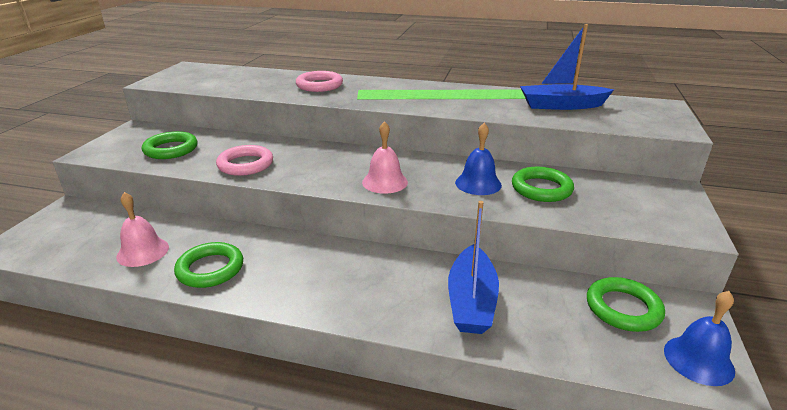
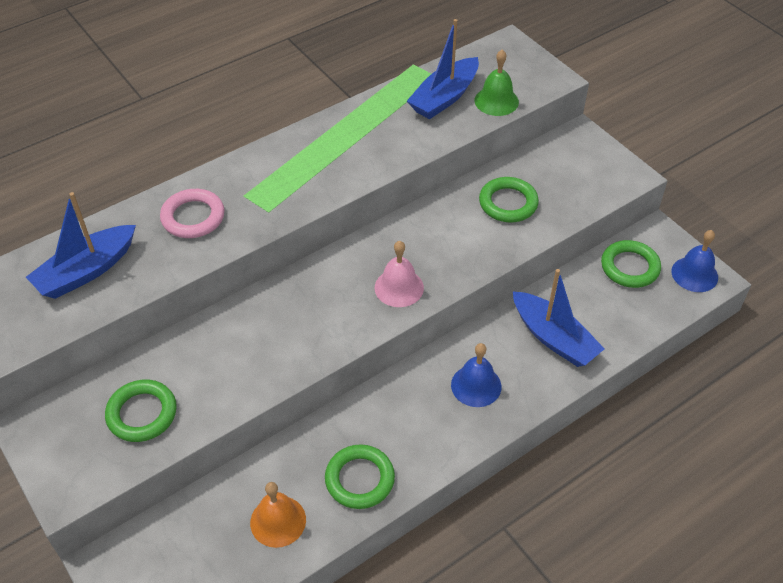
camera: 50 degrees left, 20 degrees up
(143, 251) = (278, 521): pink bell -> orange bell
(240, 80) = (86, 271): none -> blue boat
(245, 164) = (254, 367): pink ring -> none
(478, 183) = (463, 232): blue bell -> blue bell (476, 385)
(601, 120) = (496, 101): none -> green bell

